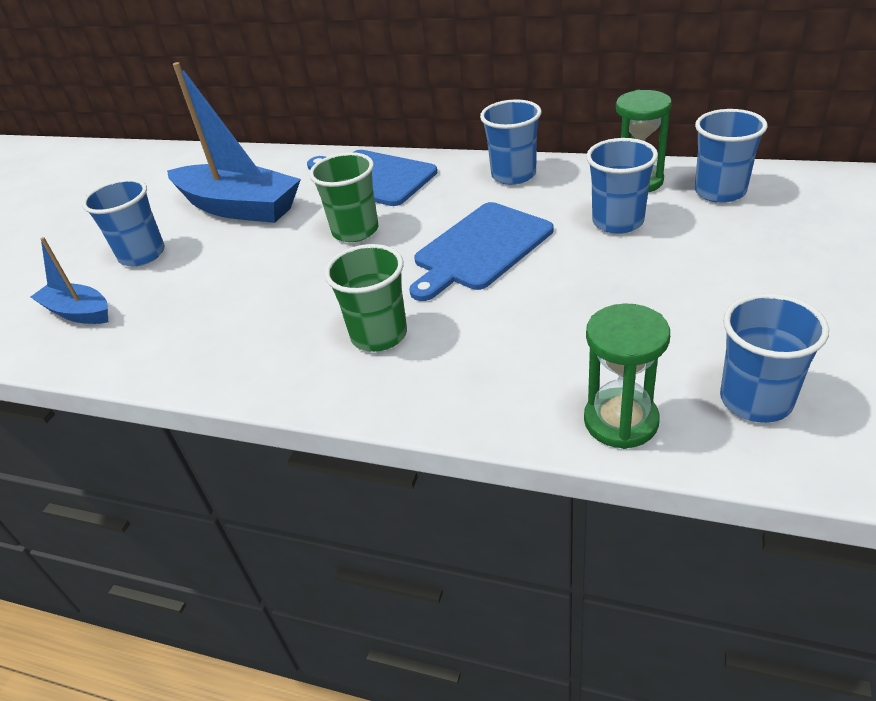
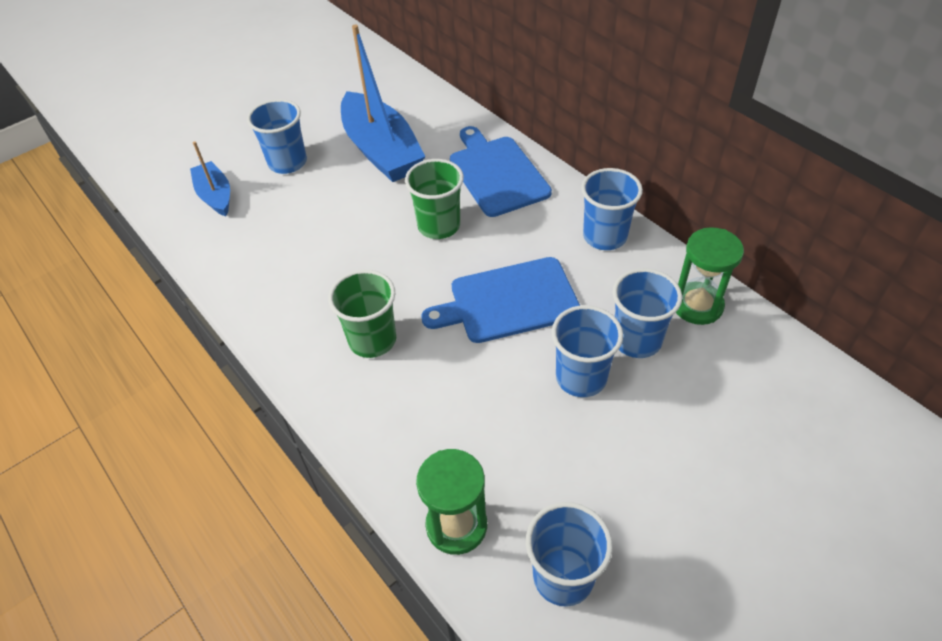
camera: 30 degrees right, 10 degrees up
(720, 192) = (754, 361): blue cup -> blue cup (581, 377)

